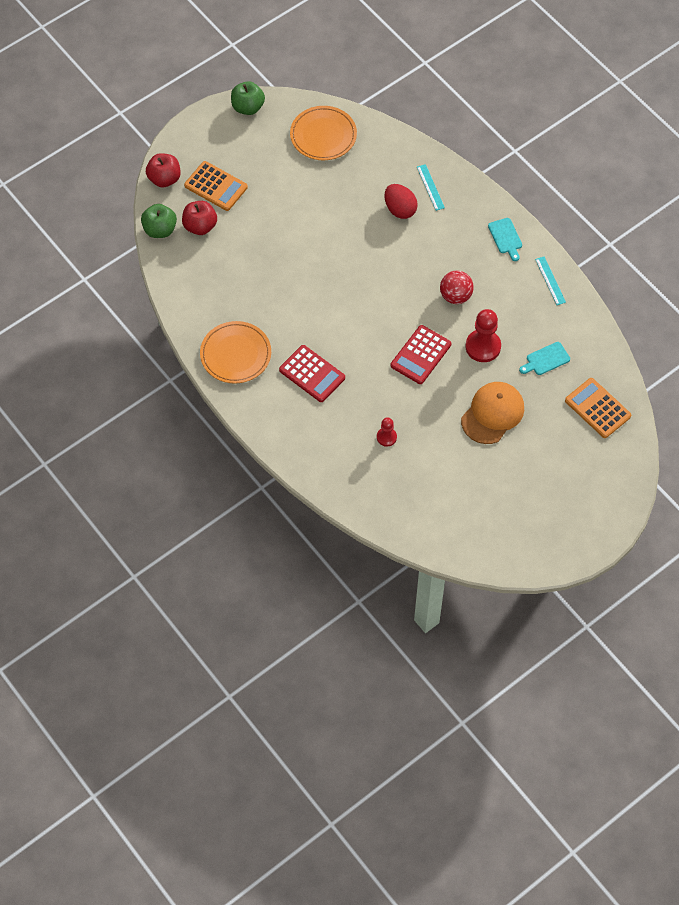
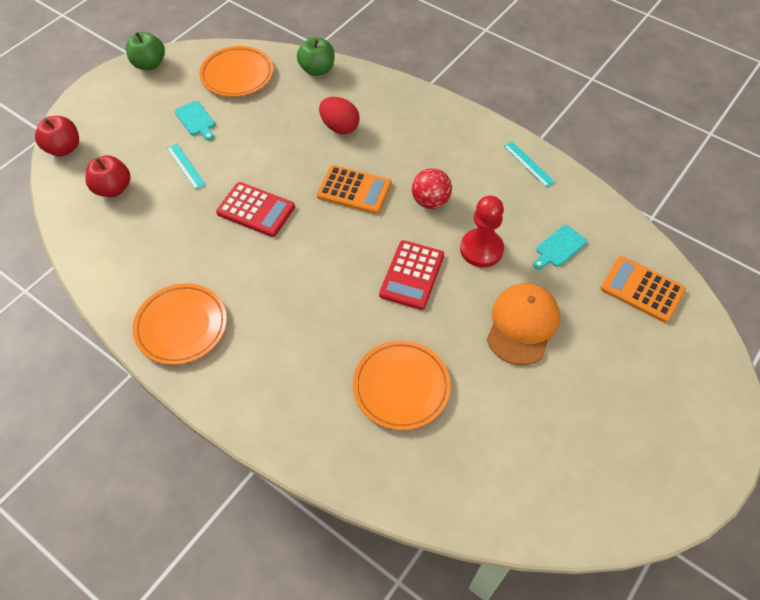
camera: 15 degrees left, 5 degrees down
(160, 230) = (64, 202): green apple -> green apple (317, 70)
(216, 186) = (125, 144): orange calculator -> orange calculator (354, 190)
(312, 374) = (284, 328): red calculator -> red calculator (256, 210)
(386, 437) = (401, 386): red pawn -> orange plate
(430, 187) = (366, 100): turquoise ruler -> turquoise ruler (185, 166)
(506, 237) = (464, 131): turquoise cutting board -> turquoise cutting board (196, 120)

